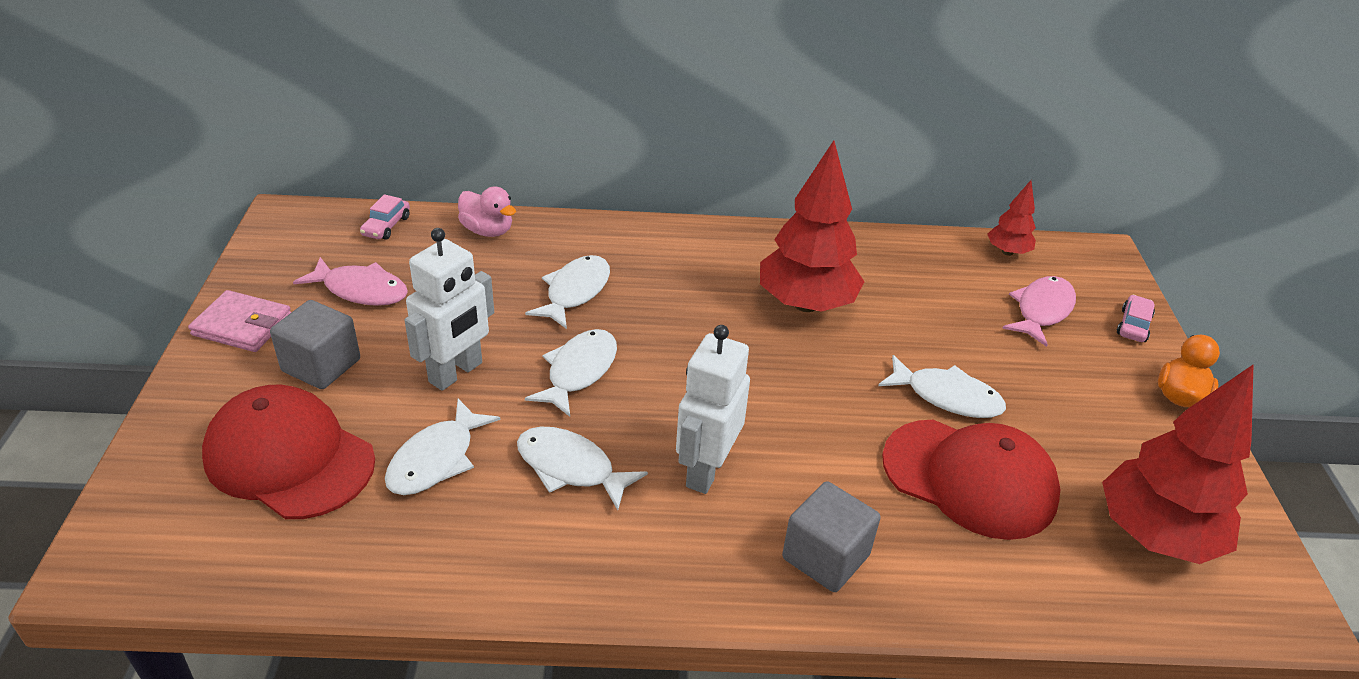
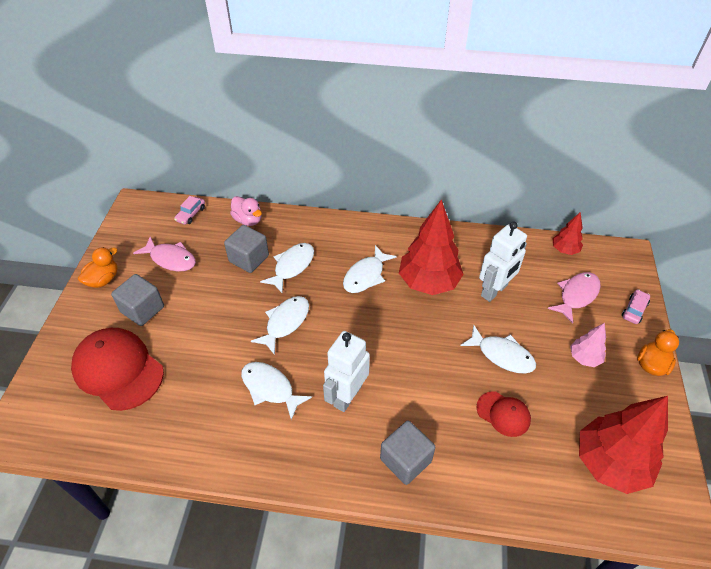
camera: 10 degrees right, 10 degrees up
(242, 325) = (103, 280): pink wallet -> orange duck
(436, 459) = (197, 377): white fish -> white fish (366, 275)
(456, 373) = (216, 319): white robot -> white robot (494, 291)
(498, 284) = (249, 259): none -> grey cube
(969, 478) = (503, 414): red cap -> red cap, size x0.53
(1076, 393) = (584, 358): none -> pink tree

